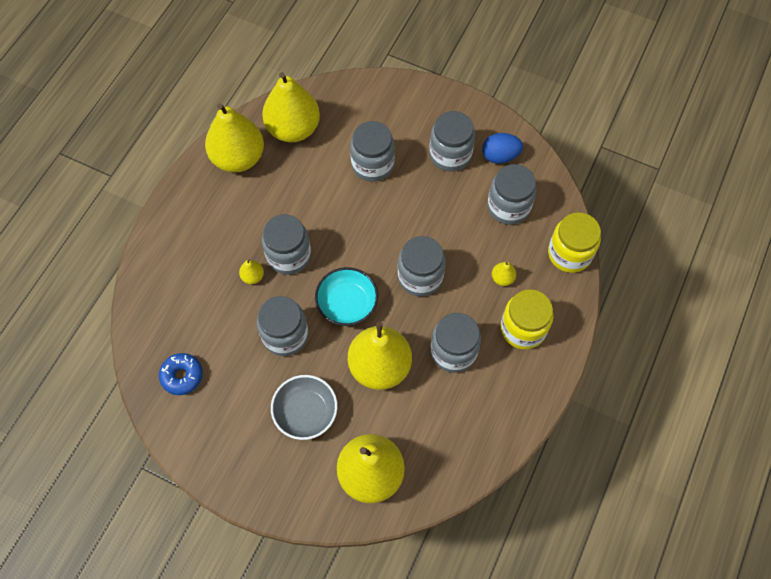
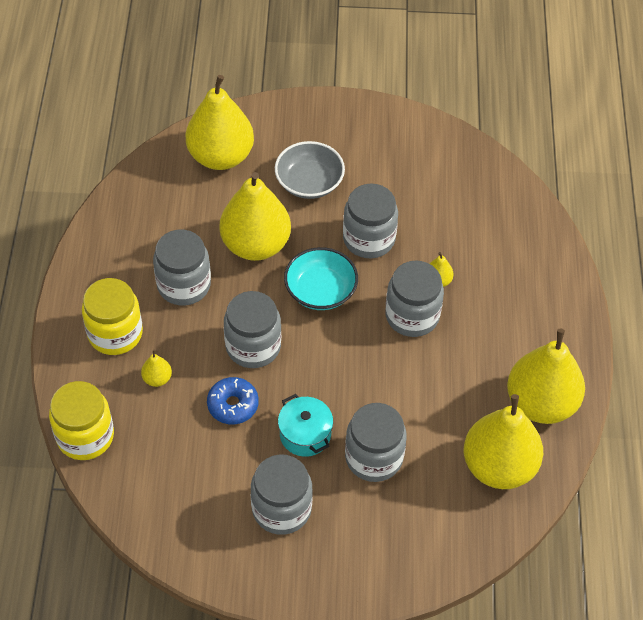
camera: 155 degrees right, 10 degrees down
(182, 376) = (447, 170): blue donut -> blue donut (233, 405)
(412, 197) = (305, 434): none -> turquoise pot
(500, 156) = (215, 532): blue egg -> none
(508, 206) = (180, 467): grey jar -> none

